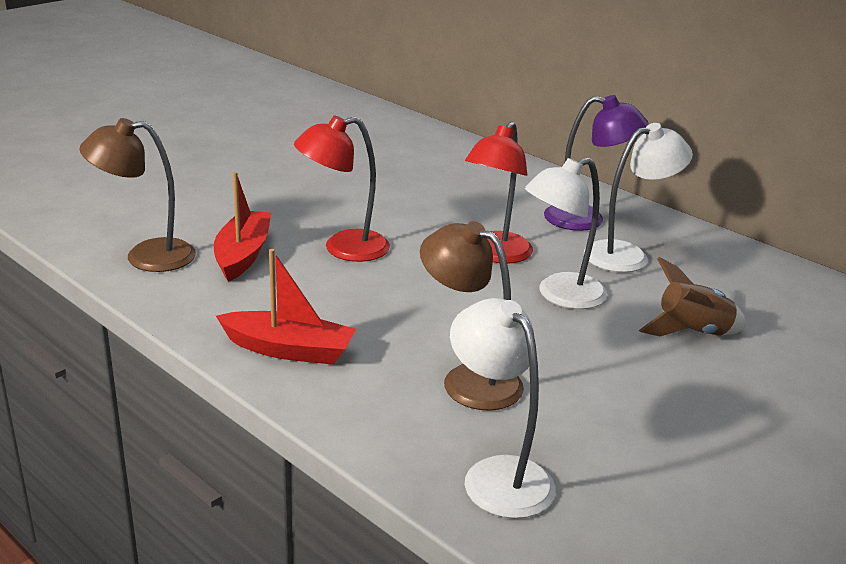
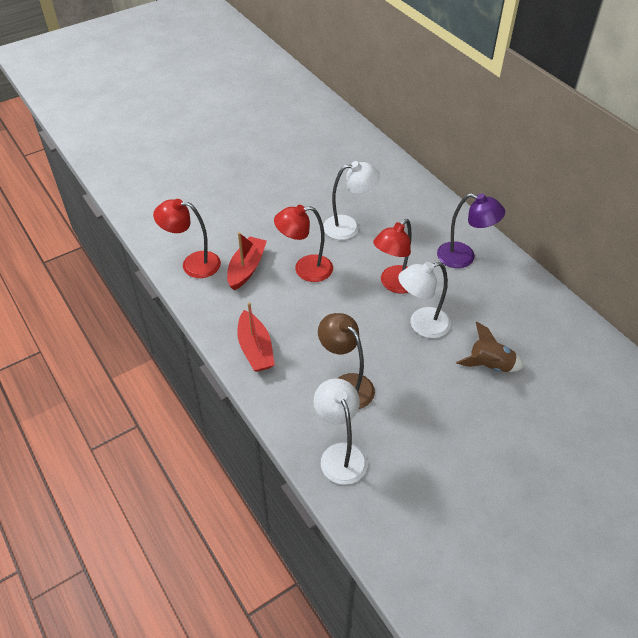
camera: 15 degrees right, 20 degrees up
(146, 256) = (193, 264): brown lamp -> red lamp
(289, 350) = (255, 349): red boat -> red boat turned 45 degrees clockwise
(627, 255) = (477, 294): white lamp -> white lamp (349, 226)

